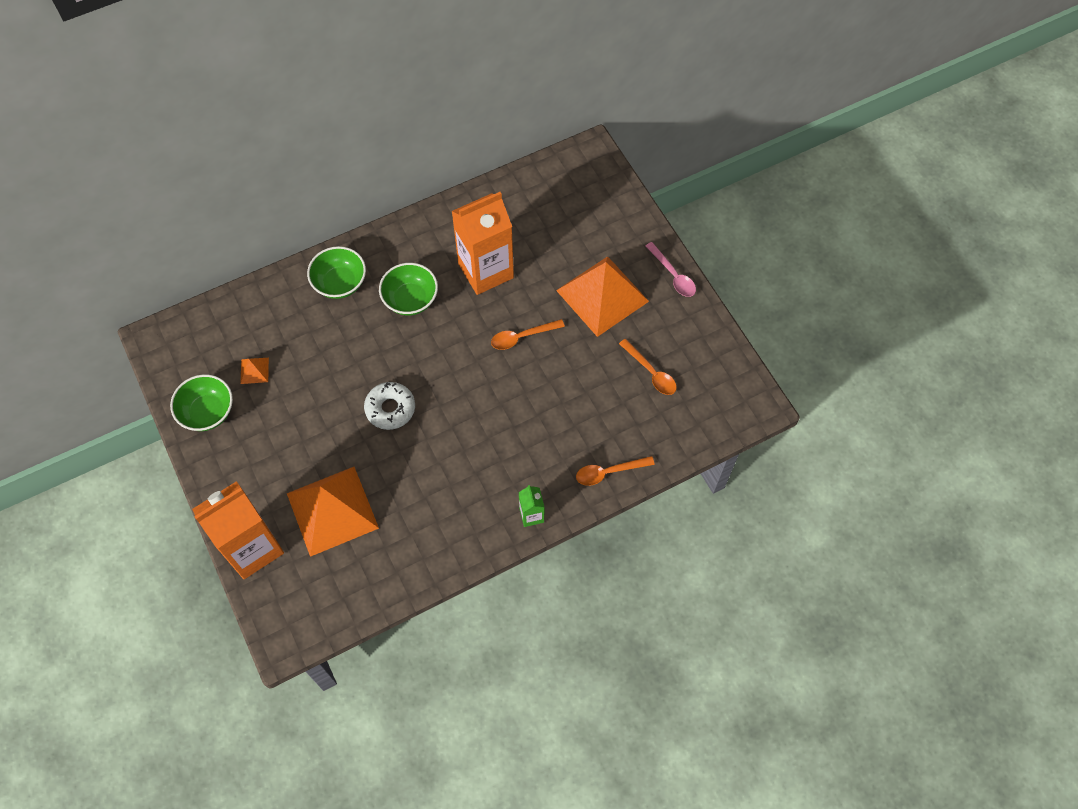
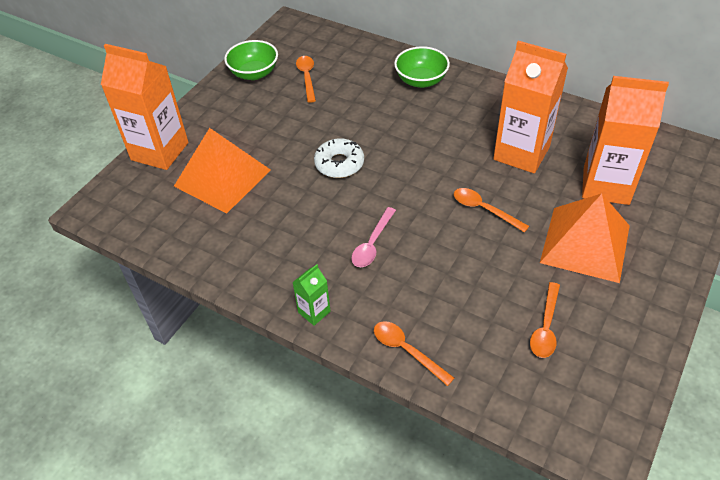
camera: 60 degrees right, 15 degrees down
(254, 370) = (307, 77): orange pyramid -> orange spoon
(410, 299) = (447, 124): green bowl -> none
(561, 241) = (606, 185): none -> orange carton
(673, 275) = (669, 287): pink spoon -> pink spoon (372, 244)

